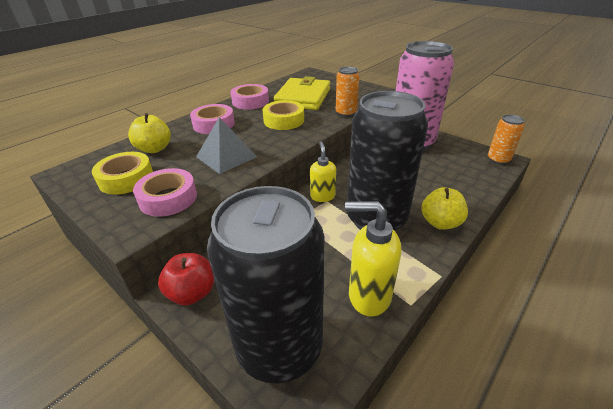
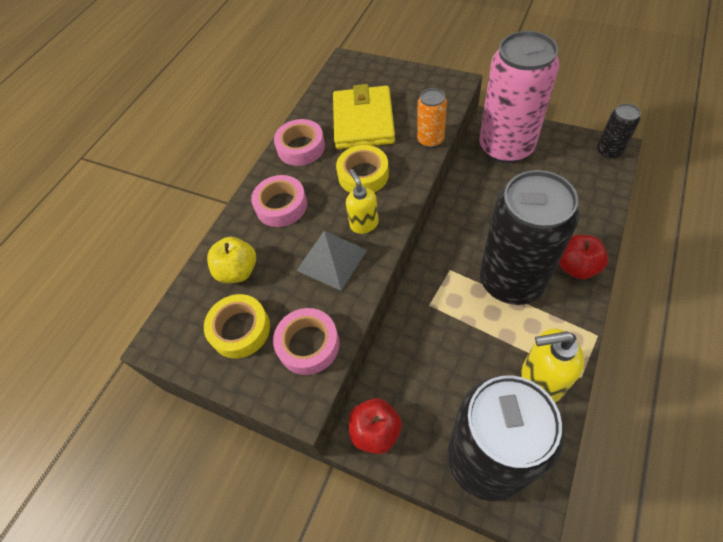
camera: 10 degrees left, 20 degrees up
(322, 196) = (442, 265): yellow soap dispenser -> yellow soap dispenser (364, 224)
(440, 223) = (576, 267): yellow apple -> red apple
(498, 159) = (609, 151): orange can -> black can

